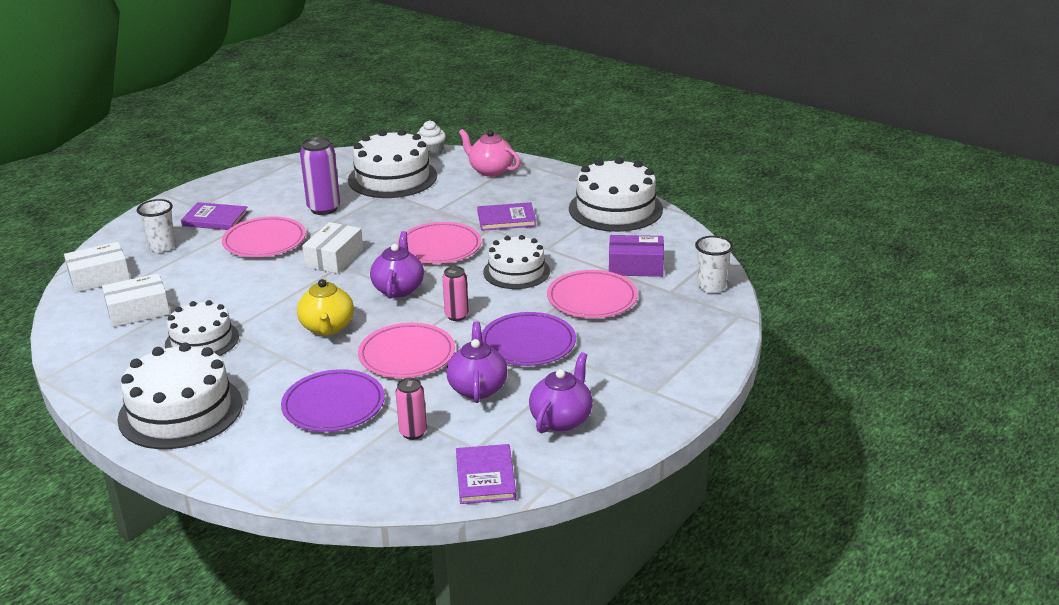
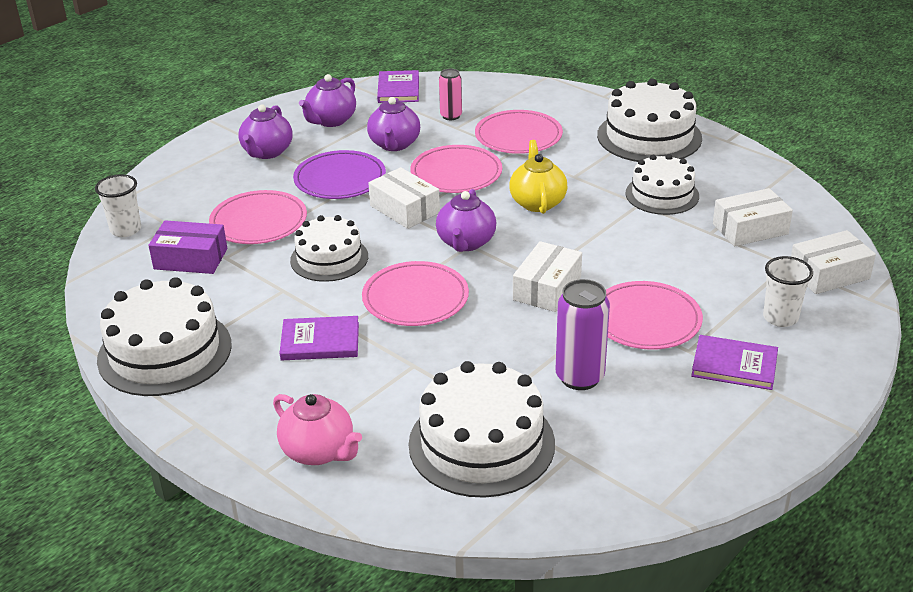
camera: 175 degrees left, 5 degrees up
(333, 405) = (518, 136): purple plate -> pink plate
(431, 152) = (414, 513): white cupcake -> none
(456, 316) = (405, 209): pink can -> white box
(619, 372) = (267, 152): none -> purple teapot

